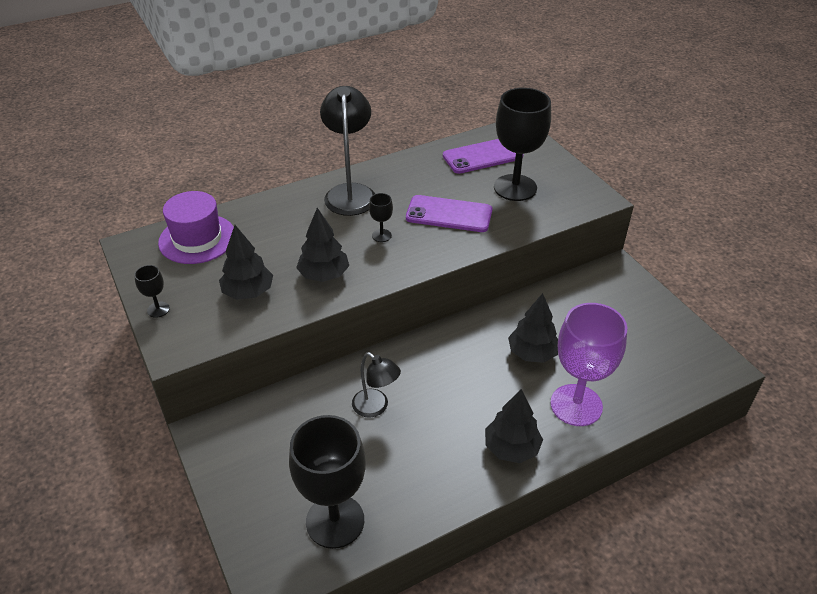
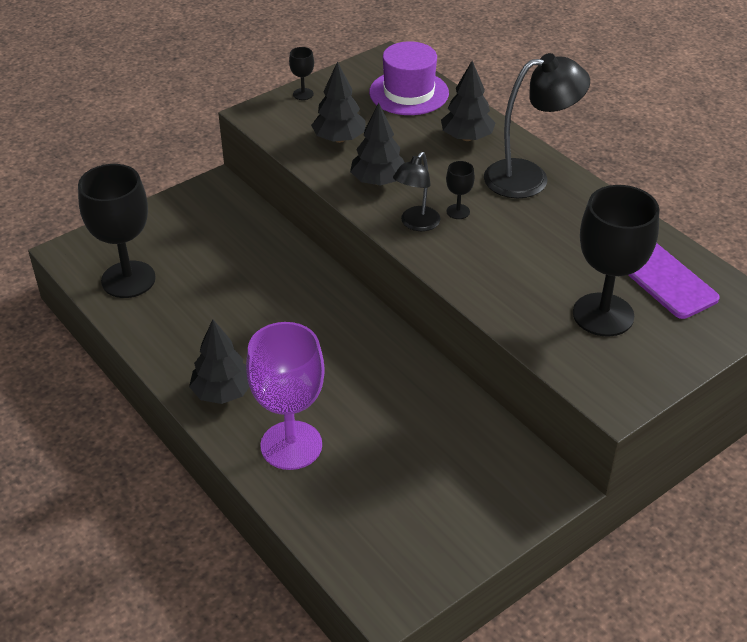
camera: 80 degrees right, 0 degrees up
(376, 407) = (262, 286): black lamp -> black lamp (416, 224)
(449, 214) = (519, 260): purple phone -> none
(532, 353) = (366, 403): black tree -> black tree (467, 137)

